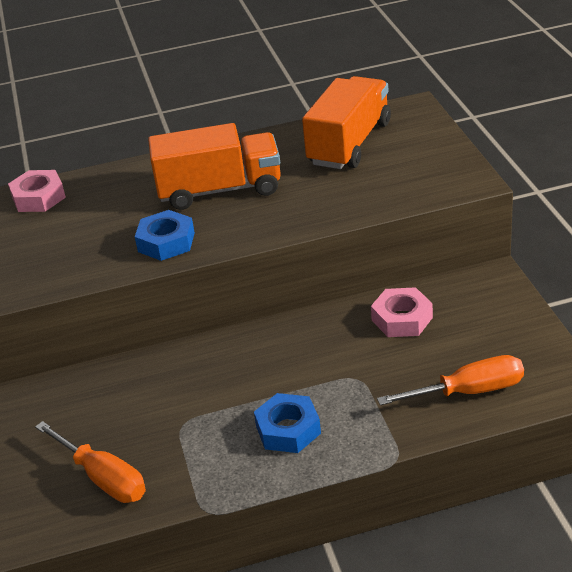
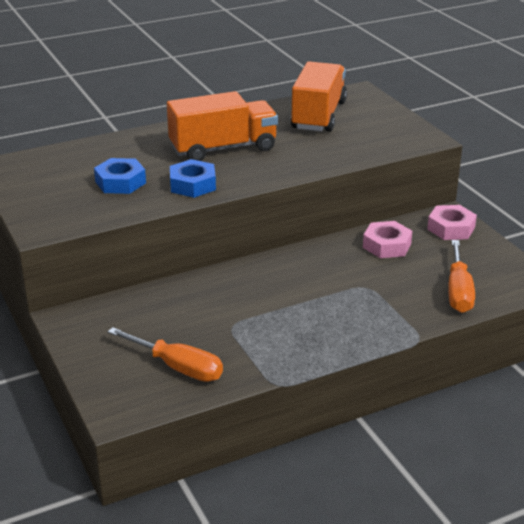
camera: 15 degrees left, 5 degrees down
(38, 197) = (63, 157): pink nut -> pink nut (451, 228)
(288, 430) = (323, 324): blue nut -> blue nut (120, 182)
(468, 391) = (458, 291): orange screwdriver -> orange screwdriver turned 120 degrees clockwise

